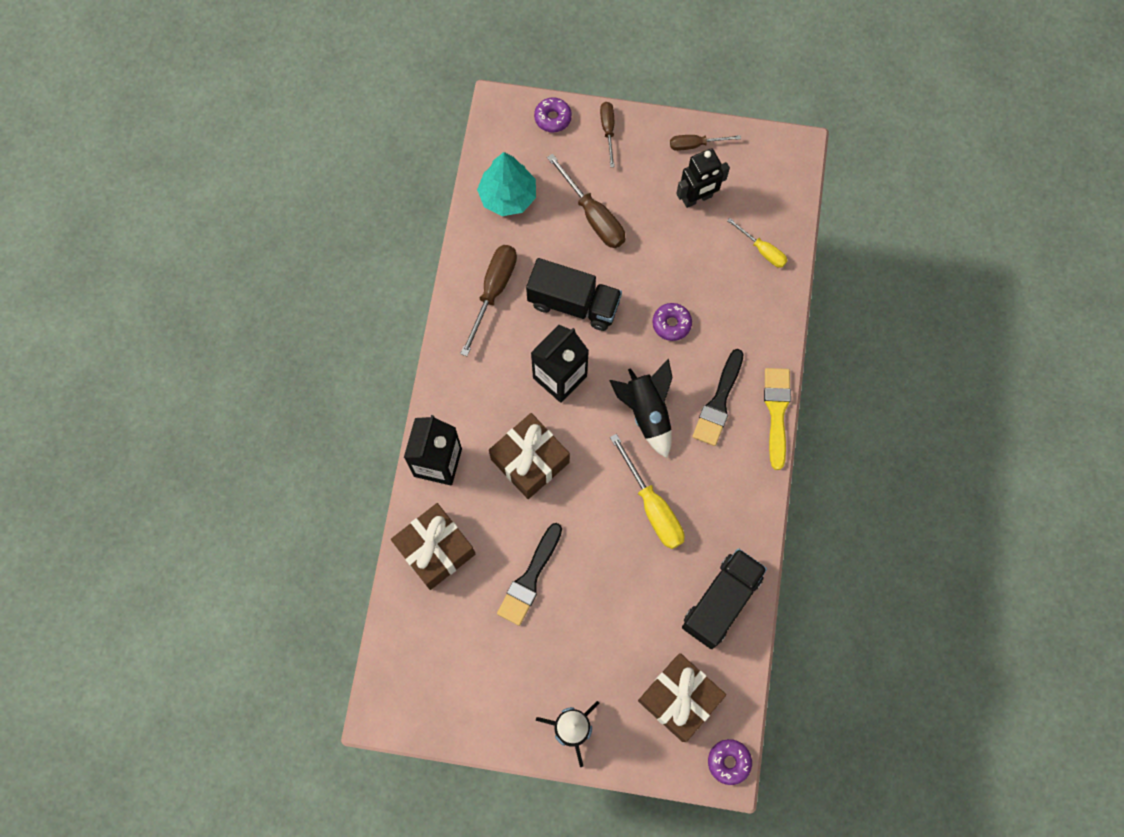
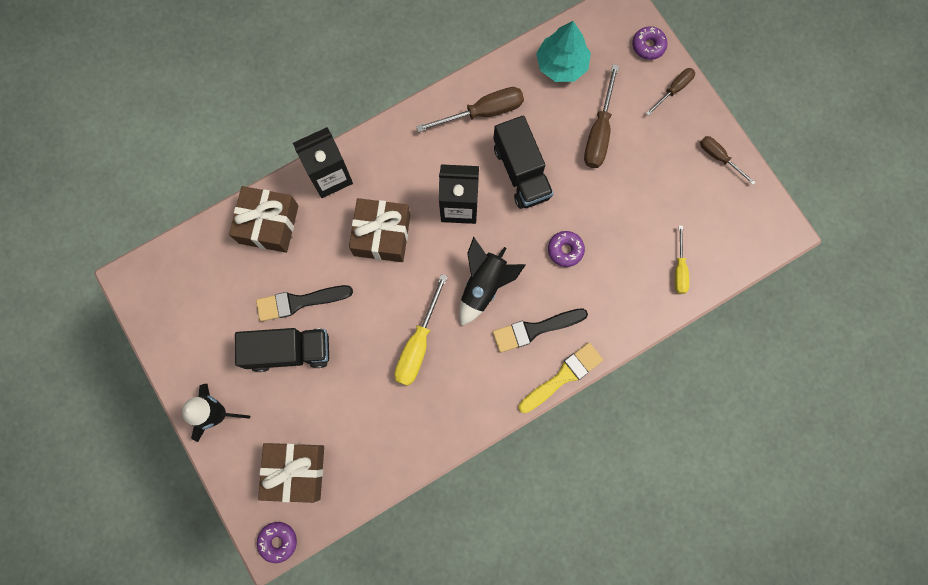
camera: 50 degrees right, 5 degrees up
(697, 198) = (678, 192): black robot -> none
(721, 601) = (388, 446): black truck -> black truck (289, 351)

